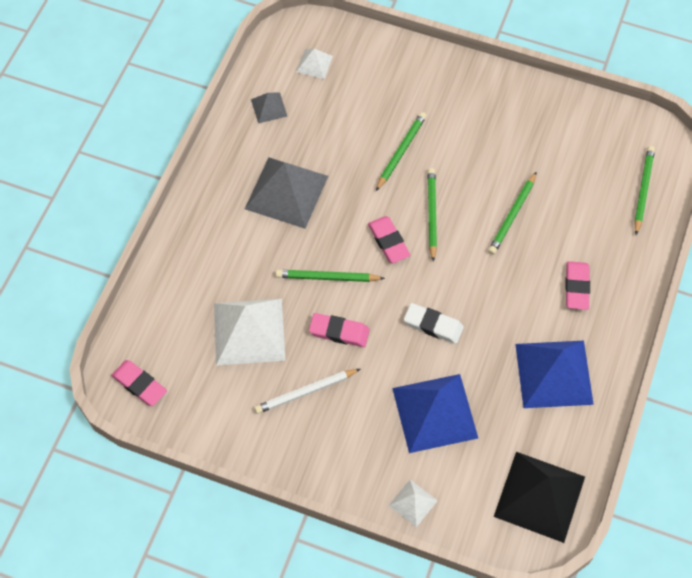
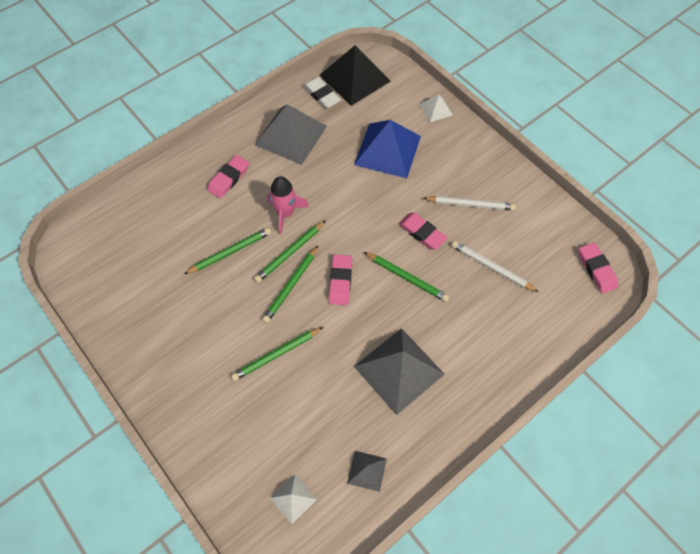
camera: 150 degrees left, 0 degrees up
(249, 331) = (491, 267): white pyramid -> white pencil
(433, 325) = (349, 204): white eraser -> white eraser (322, 95)
(490, 280) = (285, 213): none -> pink rocket
(554, 373) = (290, 135): blue pyramid -> grey pyramid
(643, 190) = (118, 220): green pencil -> green pencil (290, 253)

